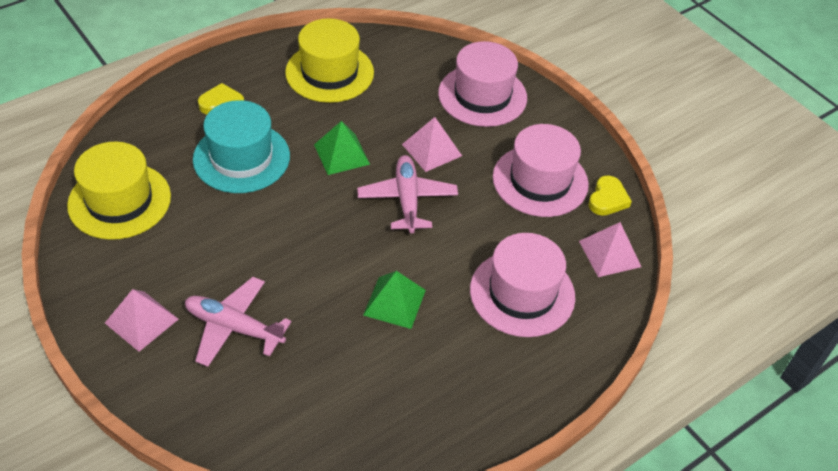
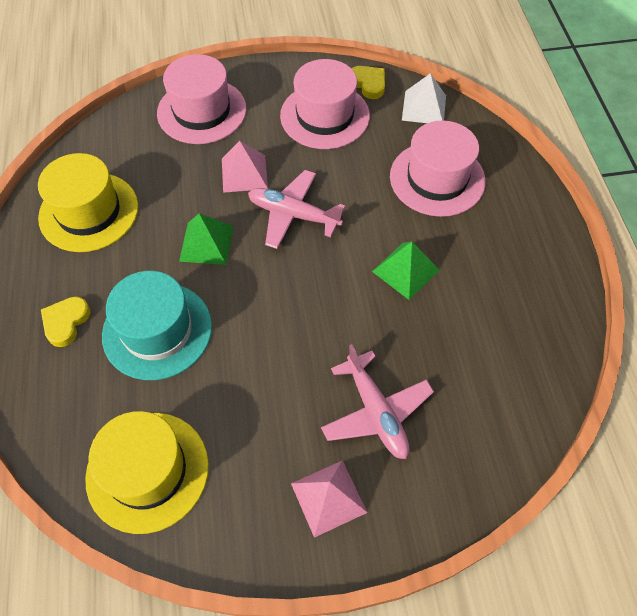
camera: 60 degrees left, 10 degrees up
(234, 327) = (376, 412): pink plane -> pink plane turned 75 degrees counterclockwise
(609, 254) = (424, 107): pink pyramid -> white pyramid

